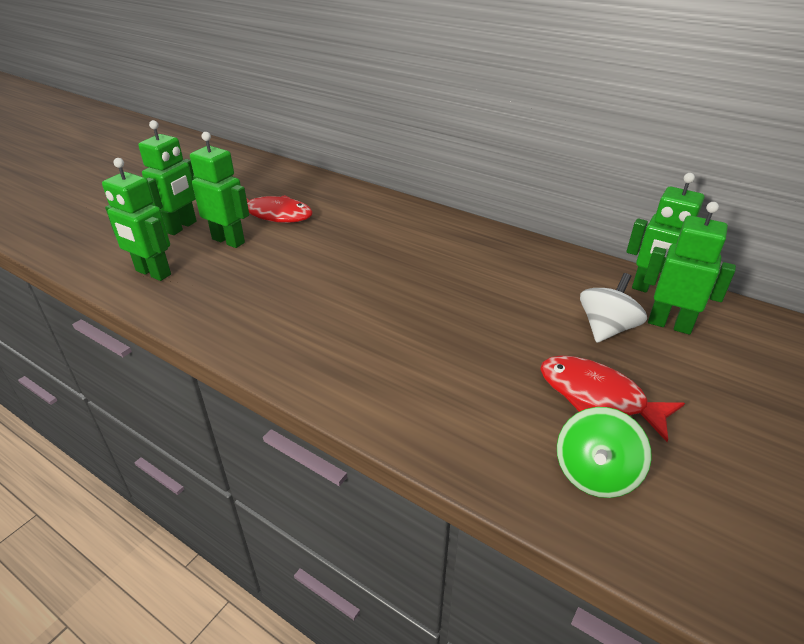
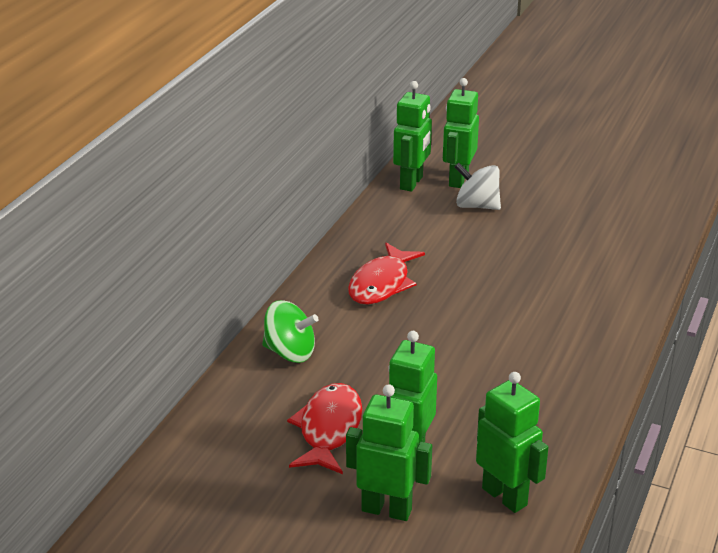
camera: 100 degrees left, 5 degrees down
(153, 273) = (505, 496): green robot -> green robot turned 60 degrees counterclockwise
(595, 474) = (634, 216): green spinning top -> green spinning top (290, 353)
(598, 397) = (561, 213): red fish -> red fish (382, 284)

